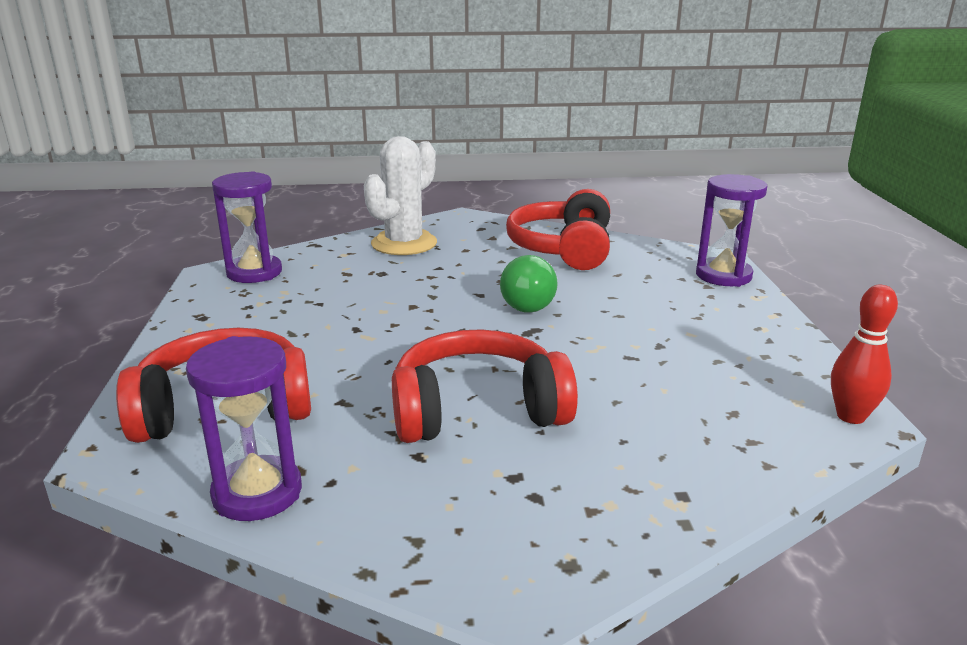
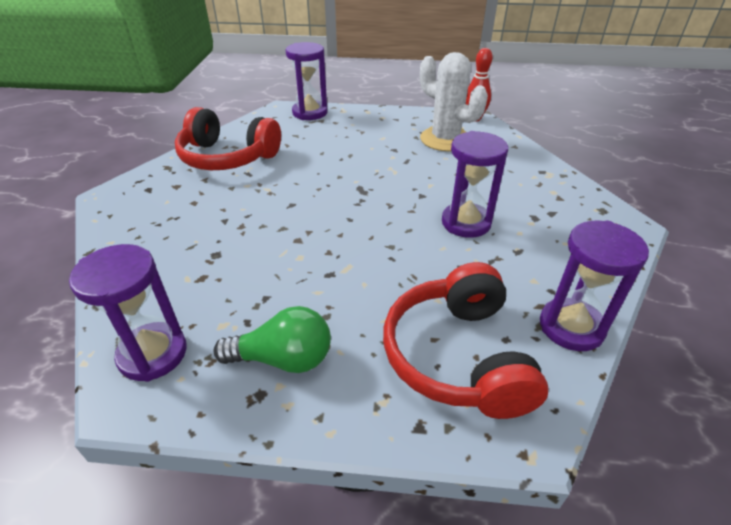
camera: 80 degrees left, 15 degrees up
(404, 243) = (151, 236): white cactus -> white cactus (445, 139)
(477, 410) = (466, 223): red headphones -> purple hourglass
(524, 303) = (316, 186): green light bulb -> green light bulb (283, 359)

